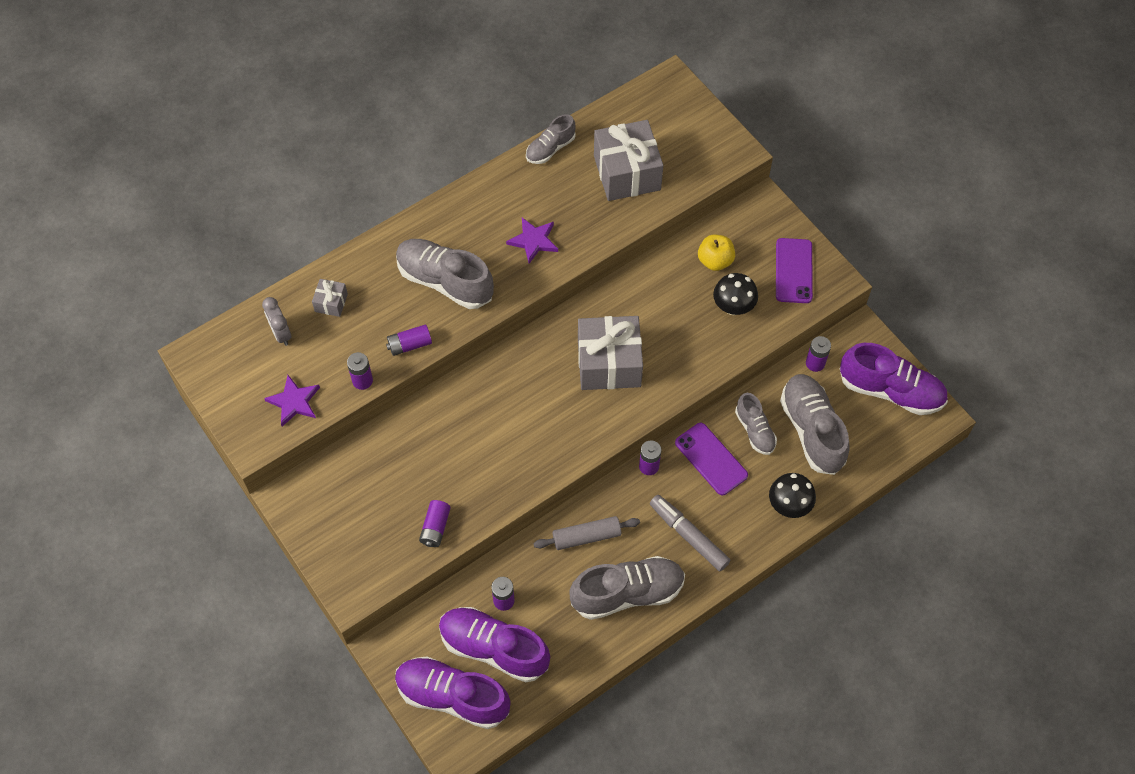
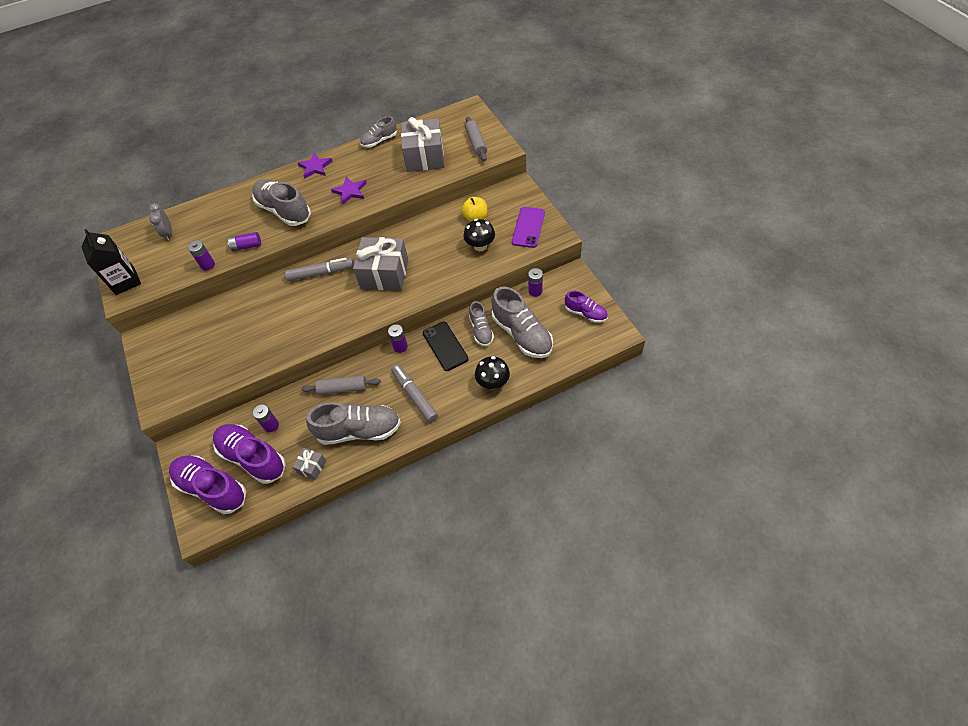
camera: 15 degrees right, 5 degrees down
(247, 418) = (125, 281): none -> black carton
(294, 402) = (159, 274): purple star -> purple star (315, 167)
(331, 303) = (207, 218): grey gift -> grey gift (312, 467)
(435, 527) = (231, 367): purple battery -> none
(516, 370) = (321, 273): none -> grey marker
(697, 144) = (476, 143): none -> grey rolling pin
(711, 459) = (445, 346): purple phone -> black phone
(812, 430) = (522, 334): grey shoe -> grey shoe turned 150 degrees clockwise
(890, 390) = (585, 313): purple shoe -> purple shoe, size x0.57

